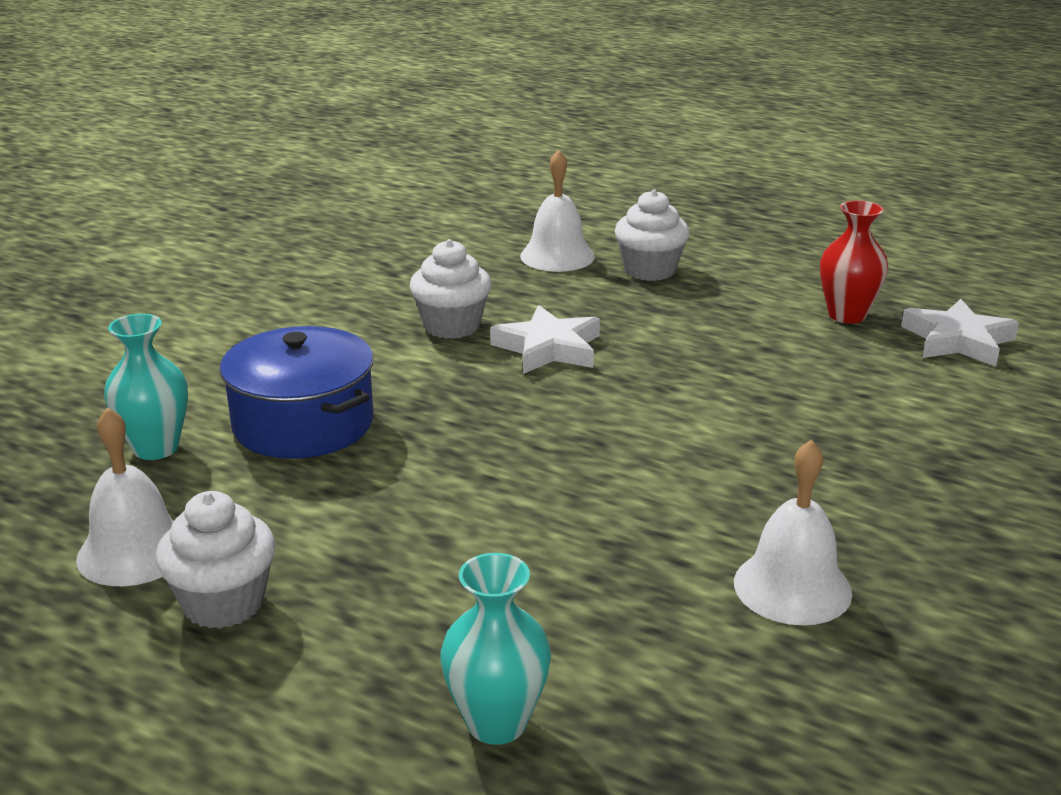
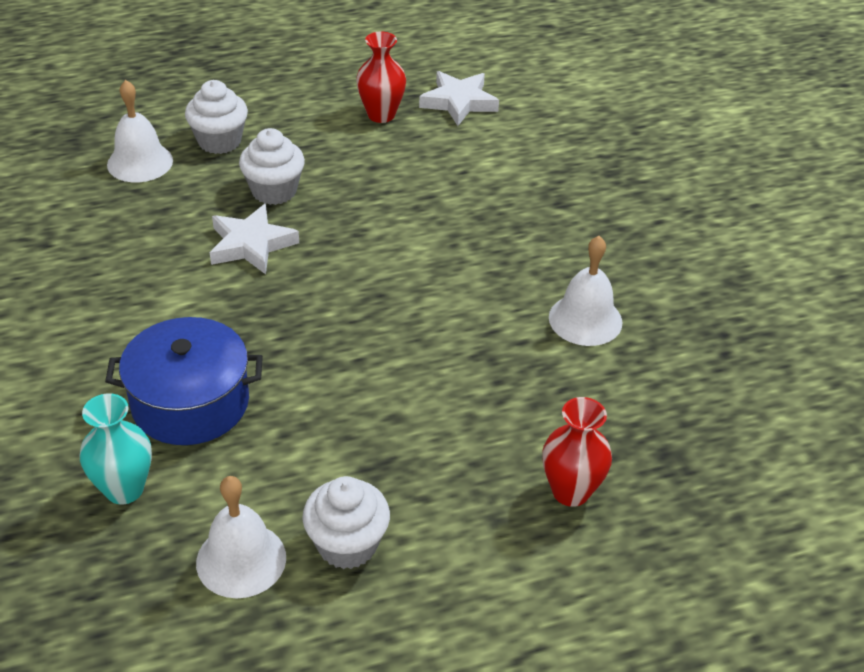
camera: 50 degrees left, 15 degrees up
(452, 326) = (162, 265): white cupcake -> white cupcake (274, 191)
(496, 723) = (570, 491): turquoise vase -> red vase

